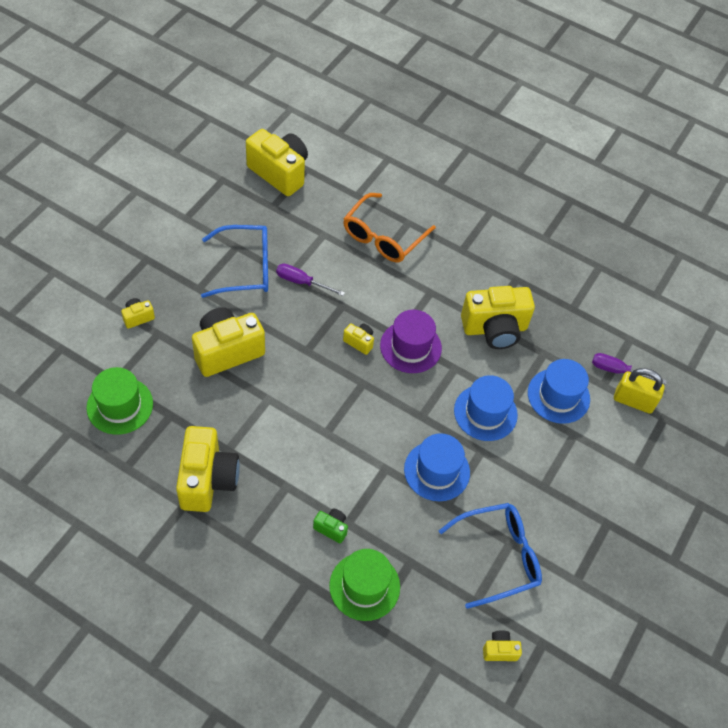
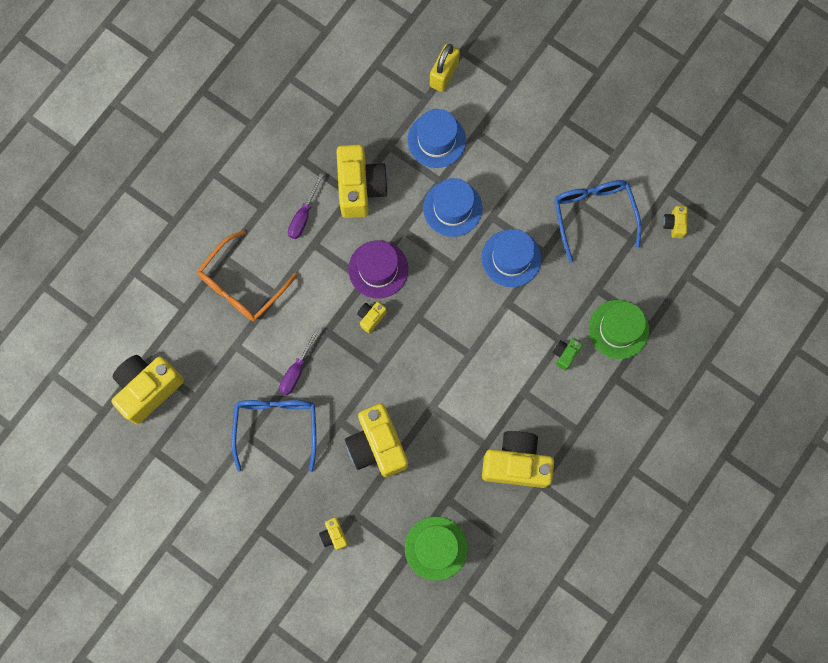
camera: 80 degrees left, 20 degrees up
(383, 237) = (242, 285): orange glasses -> orange glasses turned 90 degrees clockwise
(617, 371) = (411, 82): purple screwdriver -> purple screwdriver (303, 216)

